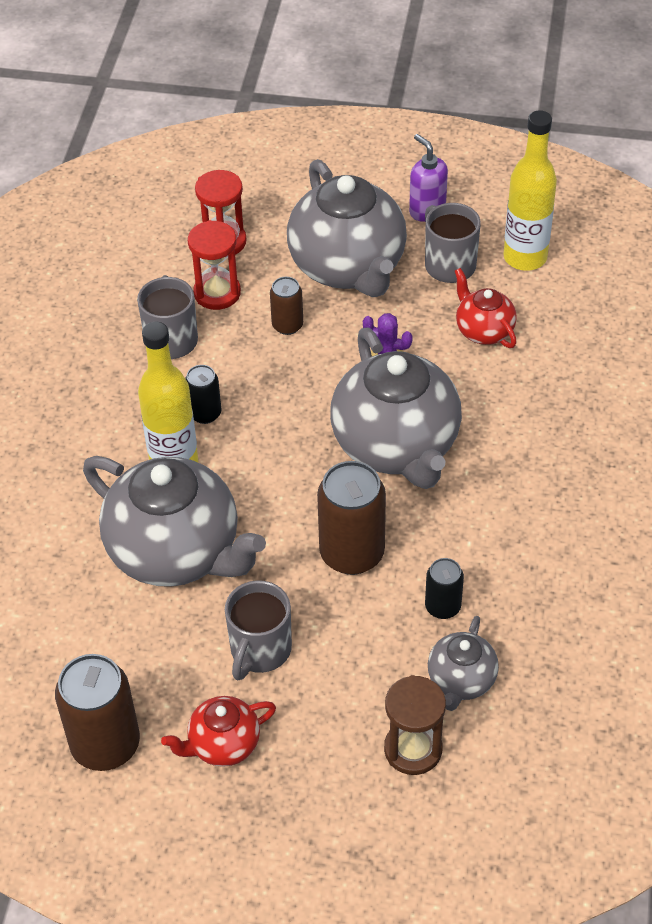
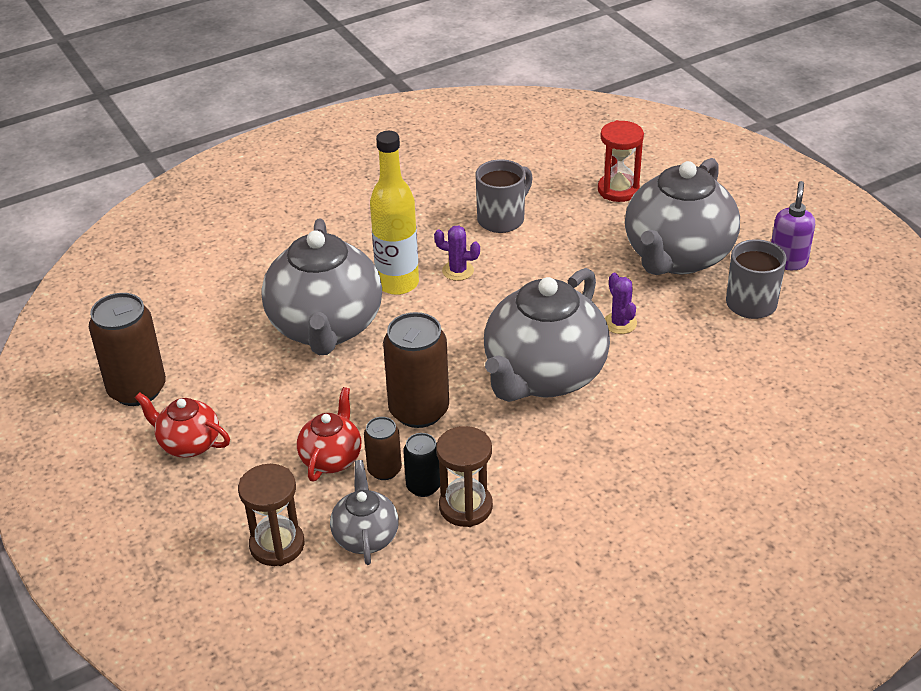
camera: 50 degrees right, 10 degrees down
(205, 413) = (458, 271): black can -> purple cactus
(217, 293) = (569, 214): red hourglass -> none
(259, 650) = (285, 415): grey mug -> none
(287, 325) = (584, 261): brown can -> brown can (384, 470)
(461, 681) = (365, 536): grey teapot -> grey teapot turned 105 degrees clockwise
(483, 330) = (713, 356): red teapot -> red teapot (331, 458)
(492, 593) = (465, 507): none -> brown hourglass
(525, 257) = (817, 336): yellow bottle -> none

